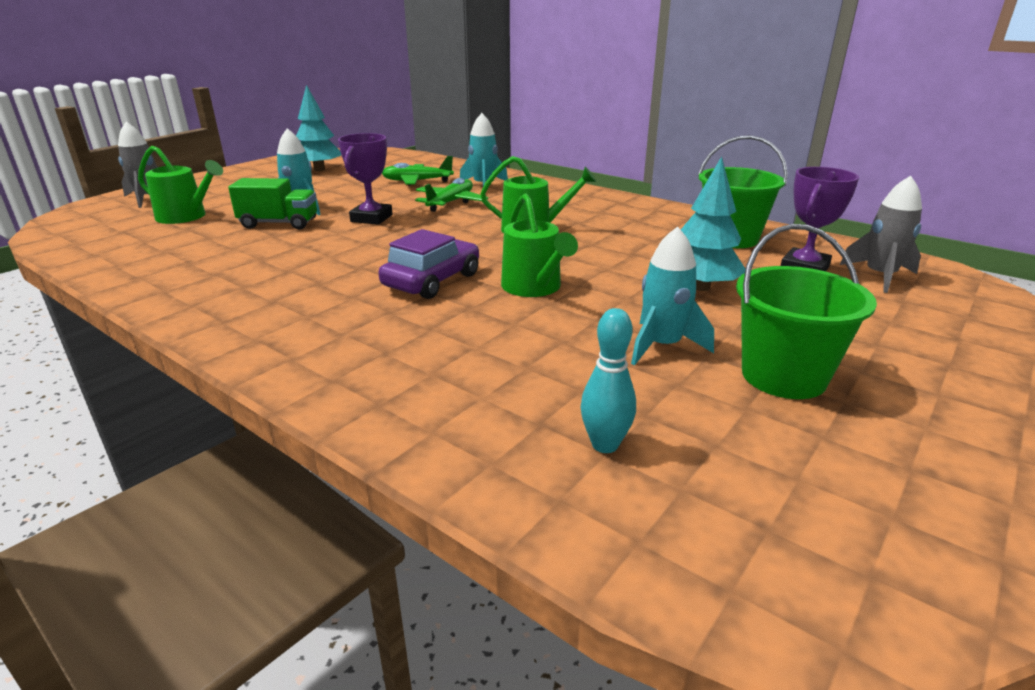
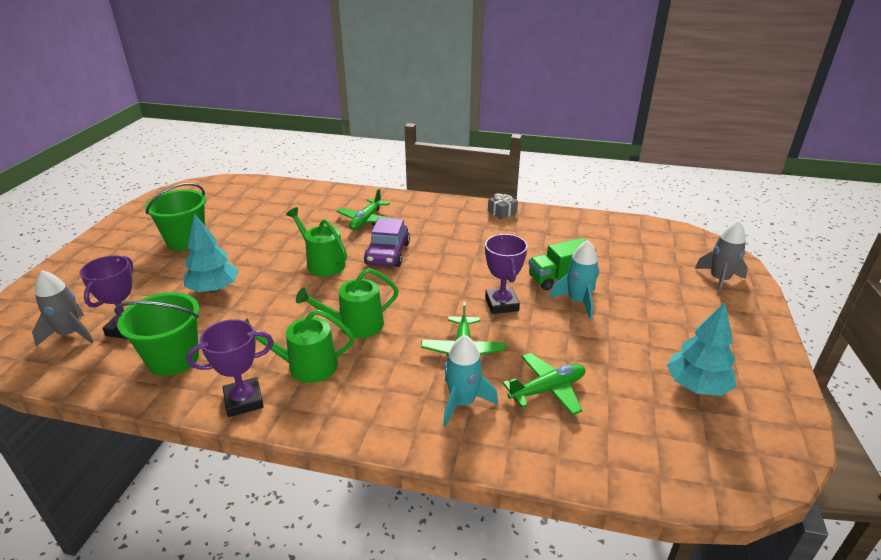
camera: 155 degrees right, 5 degrees up
(176, 300) = (502, 212): none -> grey gift
(186, 216) = (638, 267): green watering can -> green watering can (306, 366)
(410, 338) = (366, 220): none -> green plane
(605, 445) = (264, 202): turquoise bowling pin -> none
(655, 209) = (244, 401): none -> purple trophy
(662, 346) = (242, 243): turquoise rocket -> none

